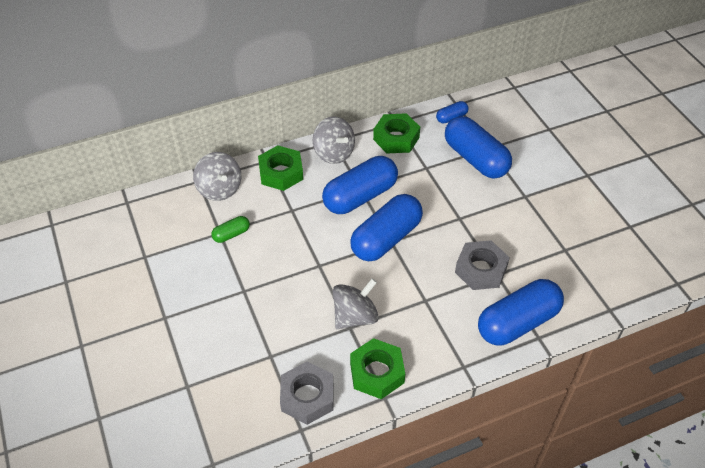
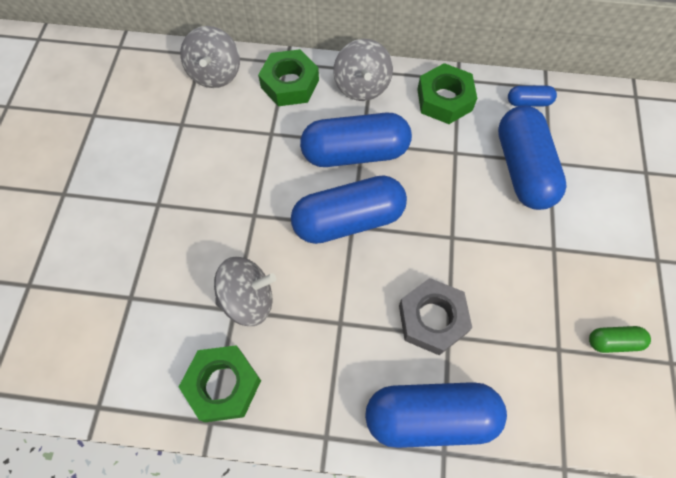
camera: 30 degrees right, 15 degrees up
(231, 234) = (191, 132): green capsule -> green capsule (613, 342)
(307, 397) = (131, 370): grey nut -> none

